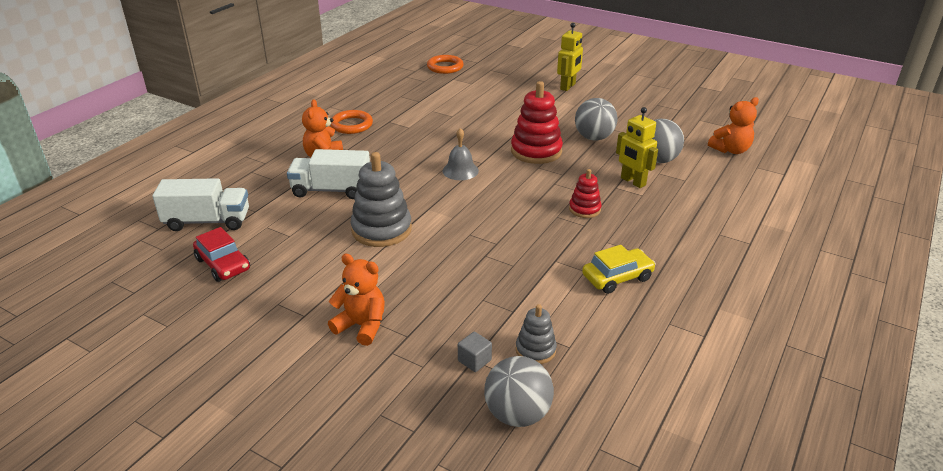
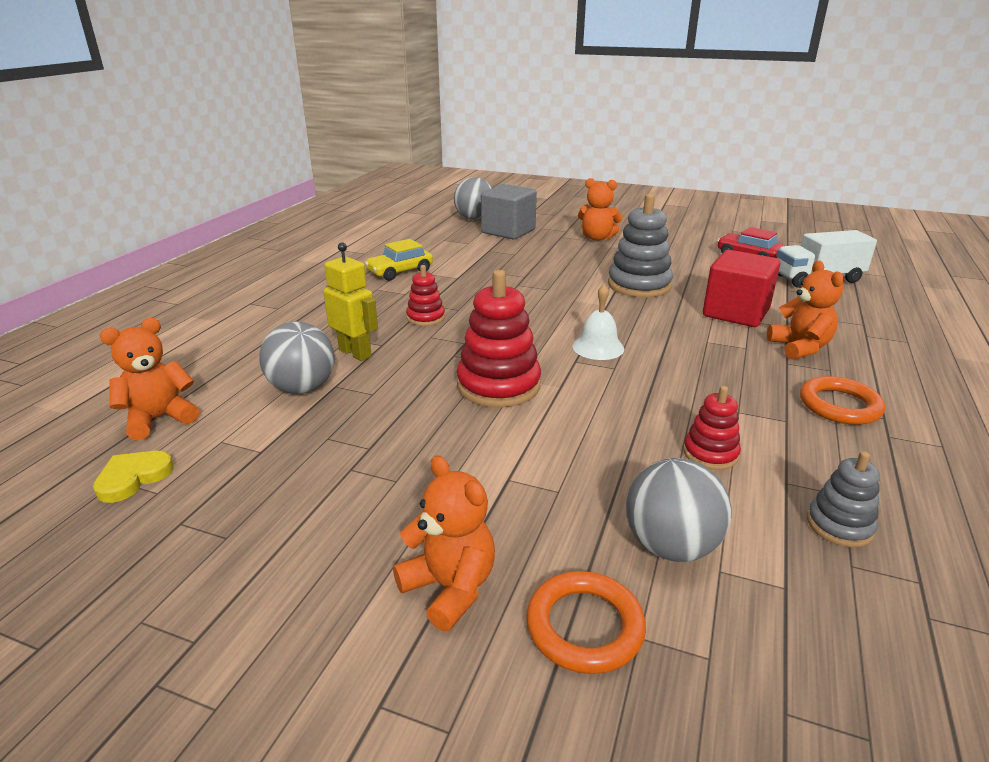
camera: 170 degrees right, 5 degrees down
(331, 190) = (735, 313): white truck -> red cube
(442, 112) = (710, 453): none -> red stacking toy
(445, 67) = (861, 654): orange ring -> orange ring (584, 626)
(460, 170) = (598, 347): grey bell -> white bell
(474, 360) = (508, 231): grey cube -> grey cube, size x2.39
(535, 350) = (467, 237): grey stacking toy -> grey stacking toy (839, 525)
(568, 87) = (450, 588): yellow robot -> orange teddy bear
(594, 138) = (400, 421): grey ball -> grey ball (670, 546)
(716, 125) = (133, 478): none -> yellow heart

